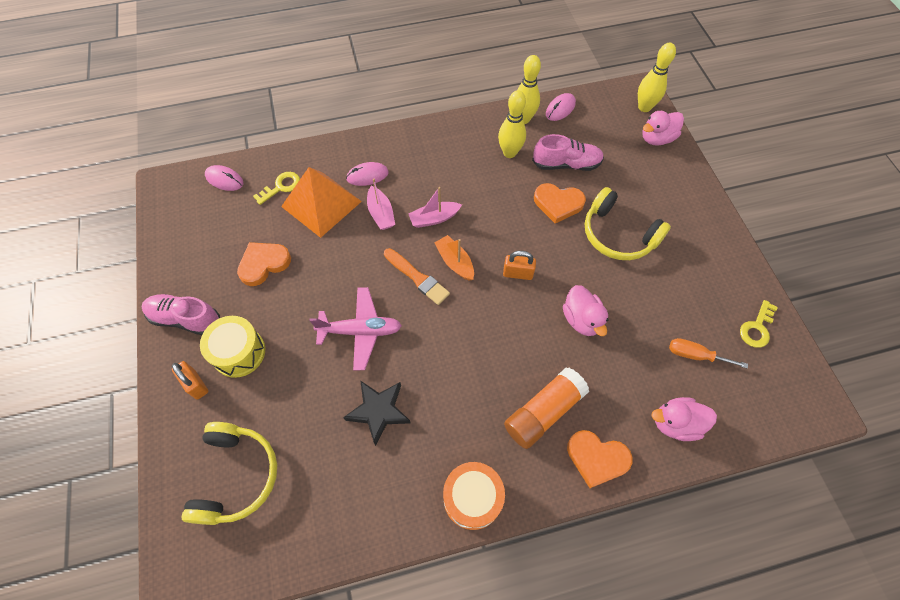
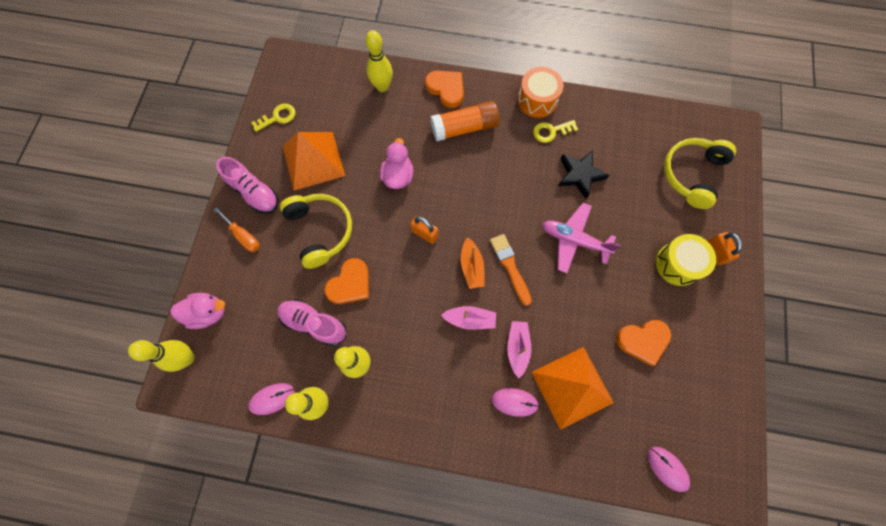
camera: 155 degrees left, 10 degrees up
(185, 319) = (721, 314): pink shoe -> pink shoe (254, 193)
(281, 187) = (608, 429): yellow key -> yellow key (551, 131)
(558, 204) = (350, 284): orange heart -> orange heart turned 90 degrees clockwise
(675, 423) = (382, 87): pink duck -> yellow bowling pin
(679, 297) = (313, 160): none -> orange pyramid
(695, 355) = (336, 119): orange screwdriver -> orange screwdriver (243, 236)

